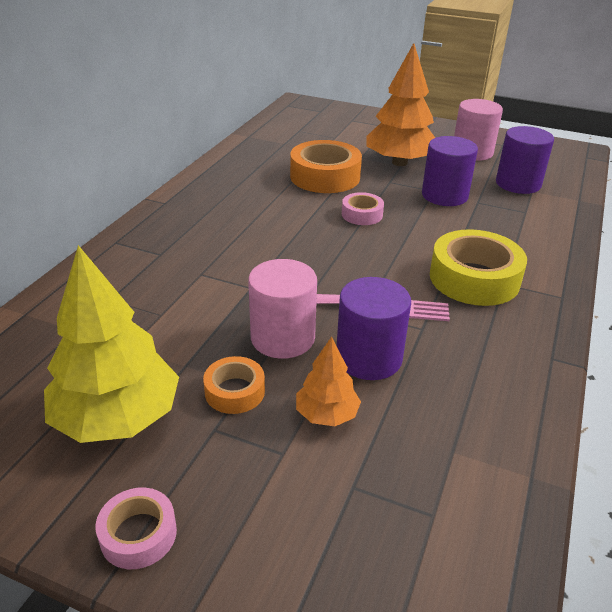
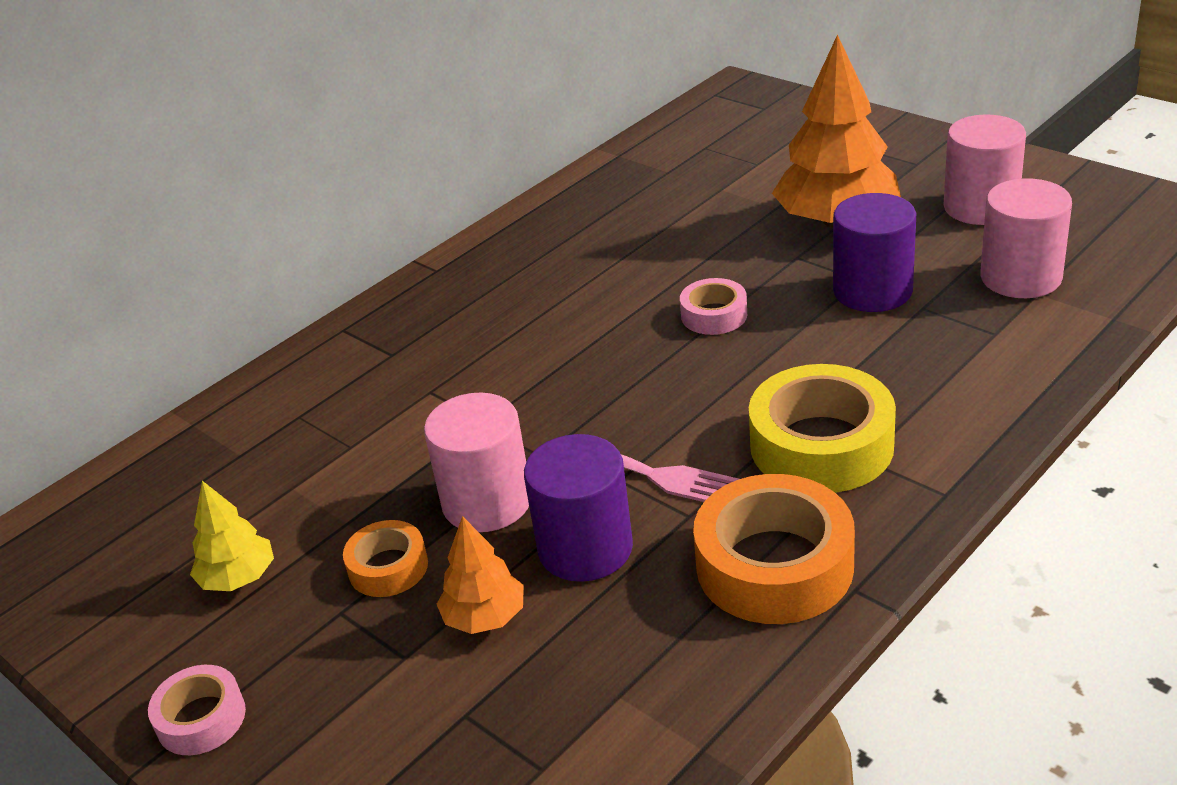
camera: 25 degrees right, 0 degrees up
(117, 418) = (238, 578): yellow tree -> yellow tree, size x0.51
(325, 176) = (696, 240): orange tape -> orange tape (774, 565)
(518, 184) = (1020, 277): purple cylinder -> pink cylinder

